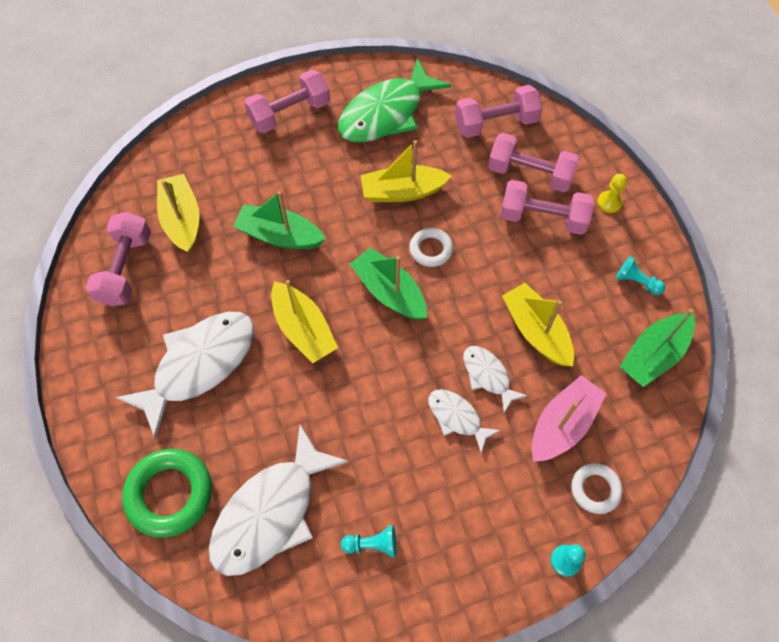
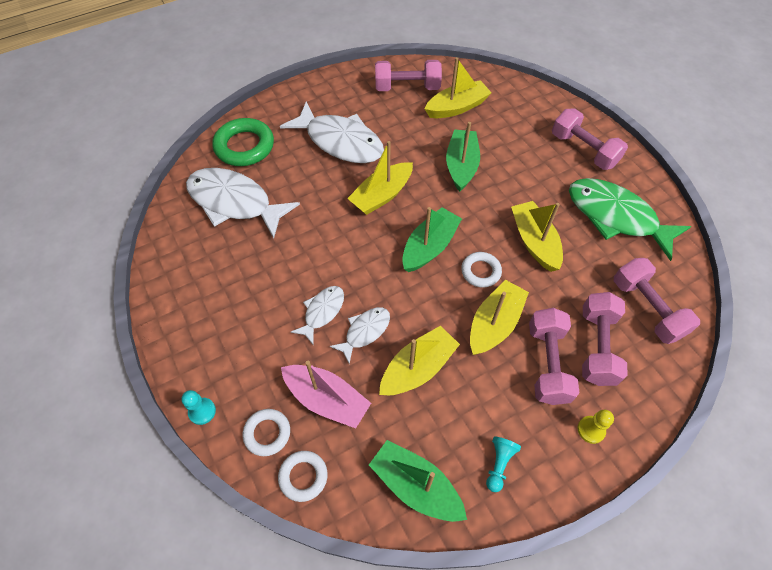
camera: 80 degrees right, 5 degrees down
(372, 544) = (213, 267): turquoise pawn -> none
(494, 251) = (494, 324): none -> yellow boat
(641, 456) = (303, 476): none -> white ring

